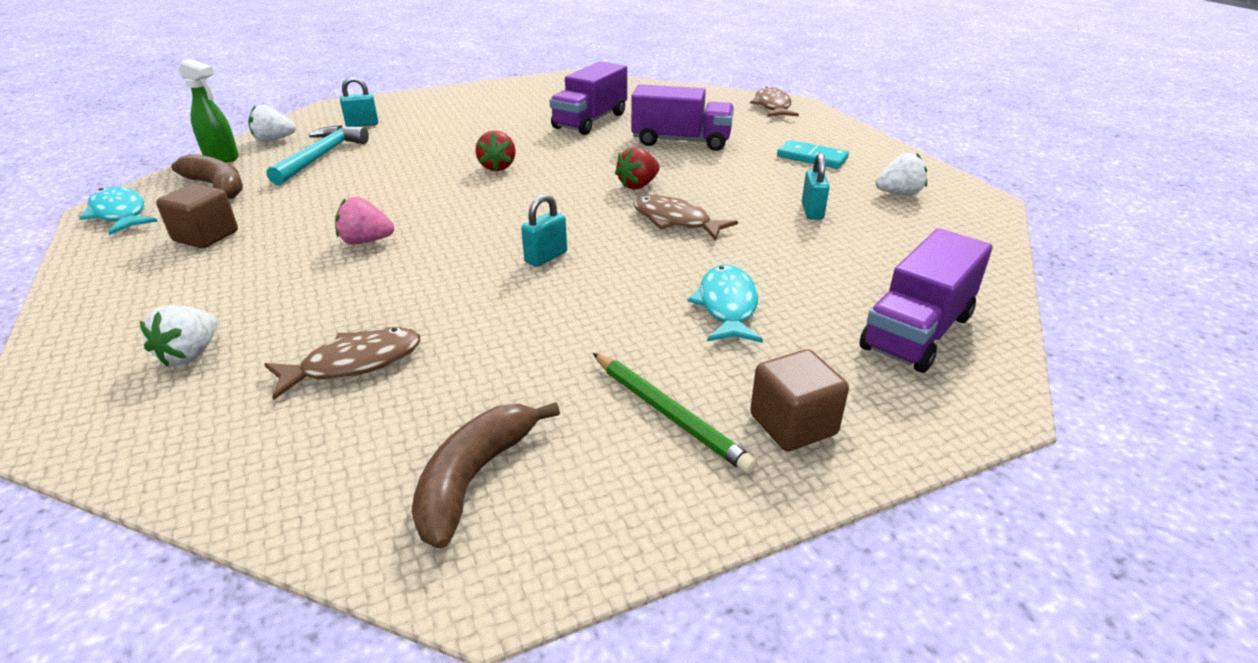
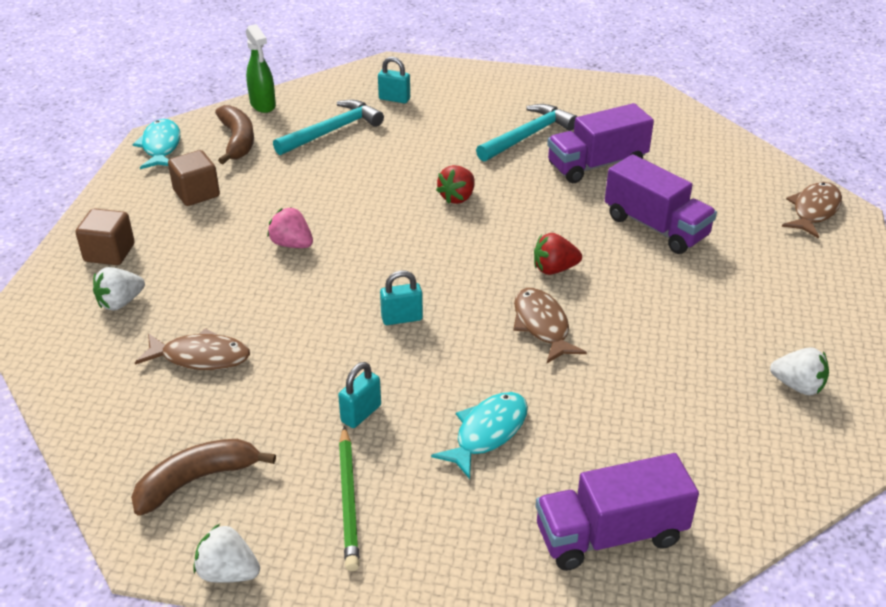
camera: 35 degrees right, 5 degrees up
(274, 140) = (313, 96): white strawberry -> white strawberry (228, 572)
(513, 118) = (528, 136): none -> turquoise hammer
(793, 424) = (419, 554): brown cube -> brown cube (109, 253)
(812, 158) = (765, 301): turquoise domino -> none
(812, 211) = (679, 369): turquoise padlock -> turquoise padlock (361, 413)

